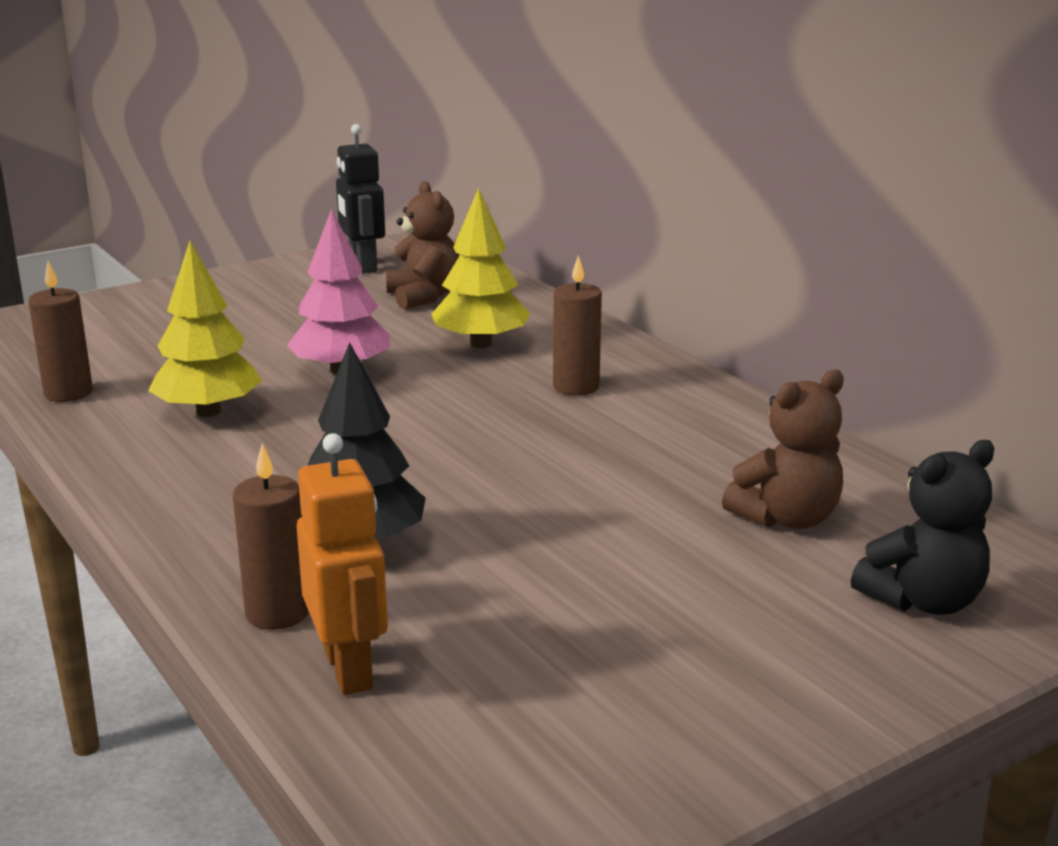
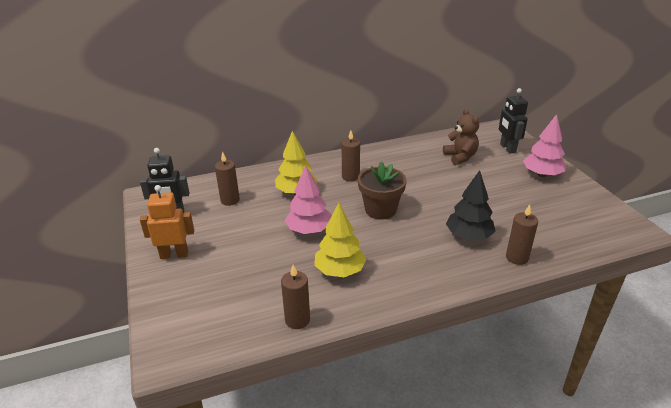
camera: 75 degrees left, 10 degrees up
(349, 669) = (550, 244): orange robot -> orange robot (174, 254)
(424, 297) = (230, 200): brown teddy bear -> brown candle
(443, 431) = (380, 210): none -> brown flower pot
(775, 668) = (542, 174): none -> pink tree
(923, 601) = (507, 148): black teddy bear -> black robot

